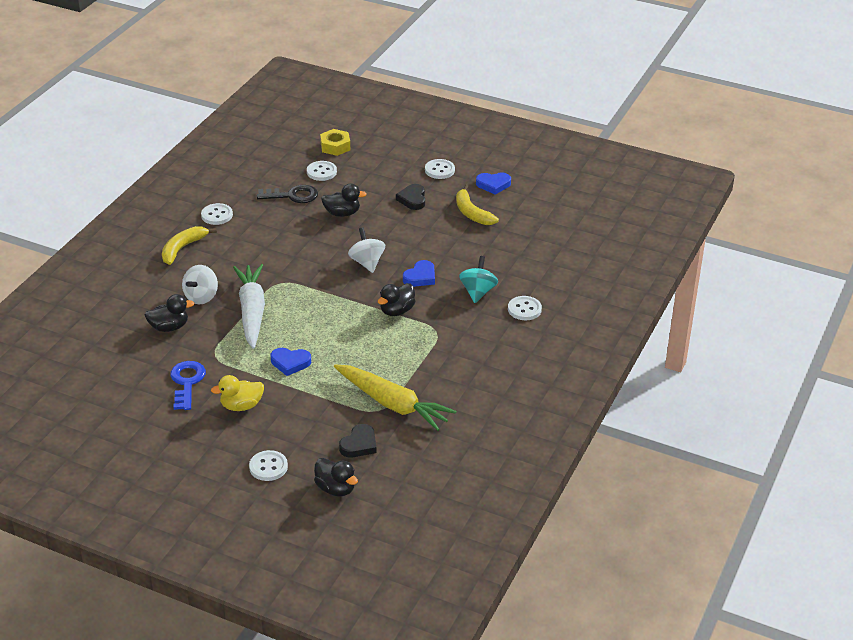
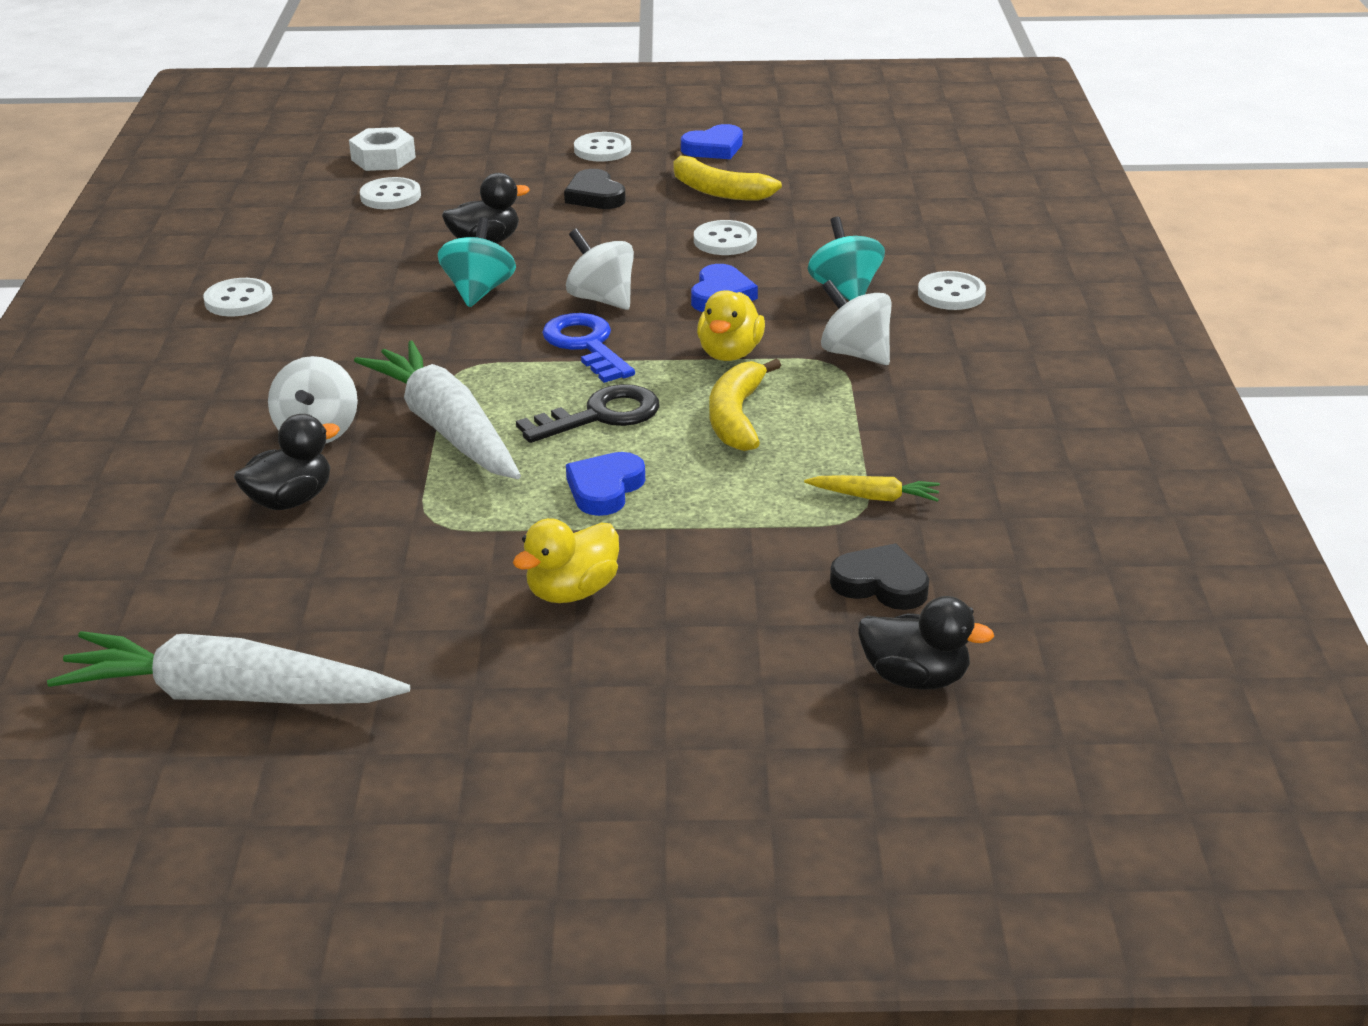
camera: 25 degrees left, 5 degrees down
(93, 406) = (228, 696): none -> white carrot
(182, 249) = (210, 366): yellow banana -> yellow banana (737, 417)
(187, 382) = (414, 585): blue key -> blue key (586, 345)
(268, 467) = (735, 685): white button -> white button (725, 241)
(290, 363) = (605, 489): blue heart -> blue heart turned 135 degrees clockwise
(293, 196) = (366, 239): black key -> black key (601, 415)
(318, 241) = (478, 291): none -> turquoise spinning top
(335, 146) = (383, 158): yellow nut -> white nut
(359, 444) = (881, 584): black heart -> black heart turned 75 degrees counterclockwise
(393, 404) = (875, 497): yellow carrot -> yellow carrot, size x0.44
(397, 311) = (730, 353): black duck -> yellow duck
(450, 329) = (855, 353): none -> white spinning top

